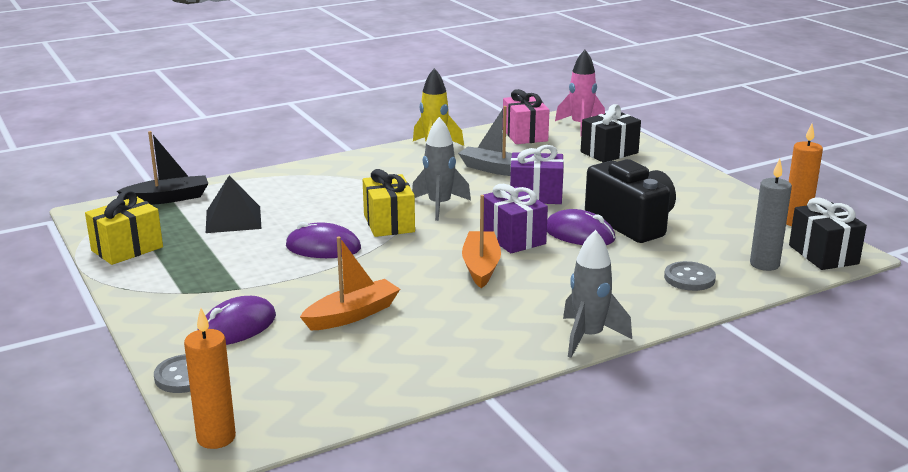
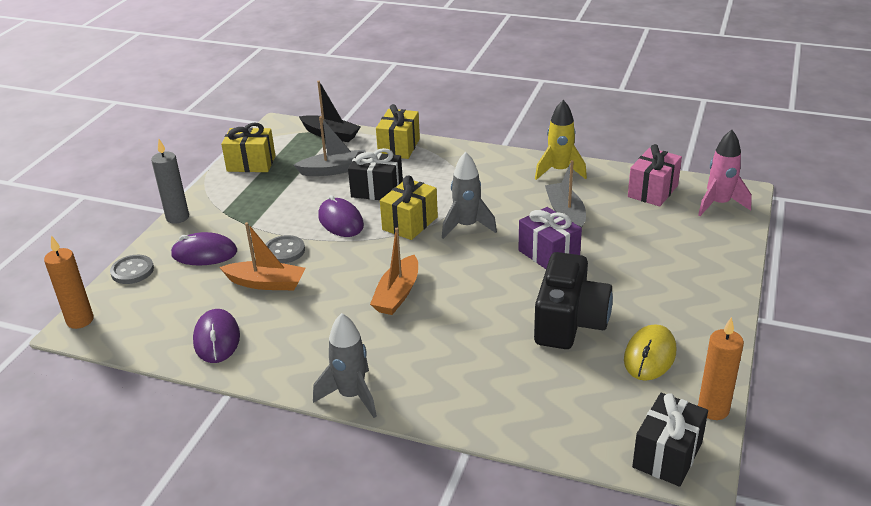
camera: 50 degrees right, 10 degrees up
(233, 219) = (334, 170): black pyramid -> grey boat
(261, 182) = (399, 147): none -> yellow gift
(481, 266) = (397, 294): orange boat -> orange boat turned 150 degrees clockwise
(513, 238) = (461, 283): purple gift -> none
(579, 234) = (512, 308): purple mouse -> purple mouse (217, 339)
(609, 152) = (690, 244): black gift -> black gift (377, 190)
(689, 278) = (511, 399): grey button -> grey button (284, 251)
(712, 216) = (650, 356): none -> yellow mouse
(764, 264) = (595, 428): grey candle -> grey candle (177, 217)

